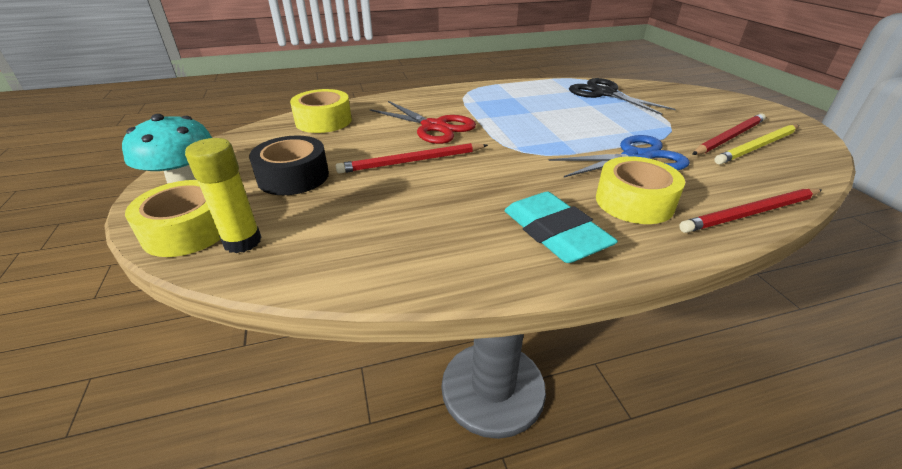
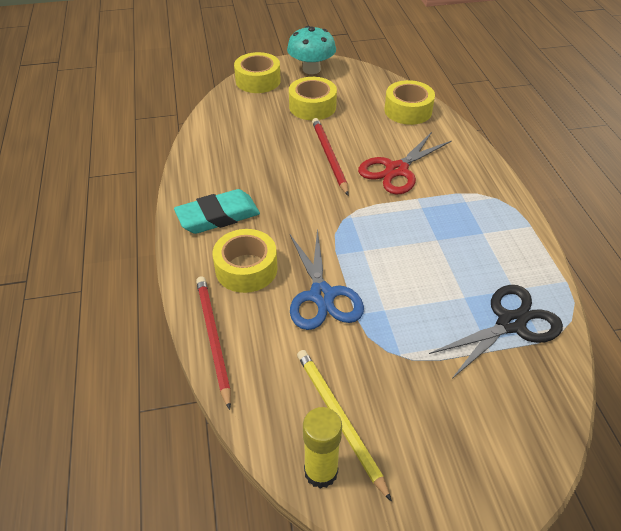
camera: 95 degrees right, 10 degrees up
(242, 241) = (242, 99): yellow glue stick -> yellow glue stick (321, 472)
(293, 177) = (312, 106): black tape -> yellow tape
(729, 137) = (366, 403): red pencil -> none

